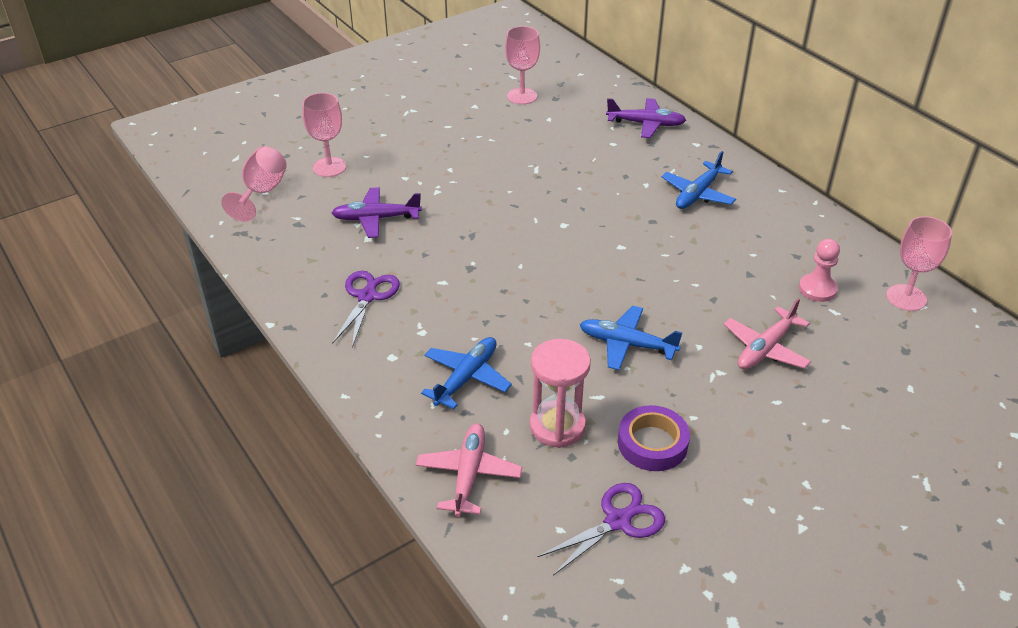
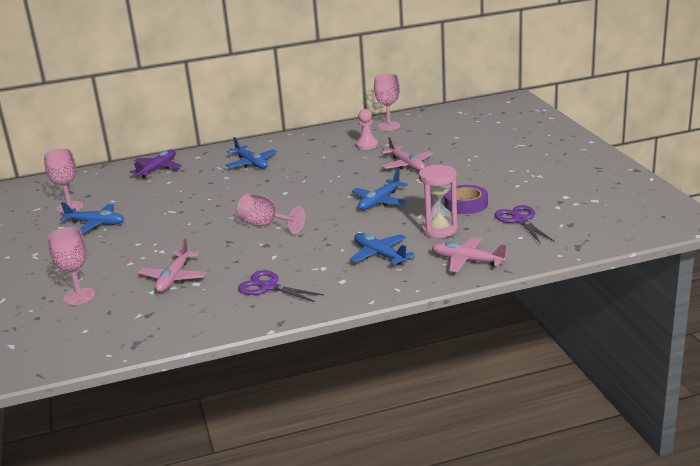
camera: 70 degrees left, 15 degrees down
(262, 192) = (83, 332): pink goblet -> pink goblet (265, 225)
(376, 218) = (174, 278): purple plane -> pink plane
(488, 126) = (96, 224): none -> blue plane

